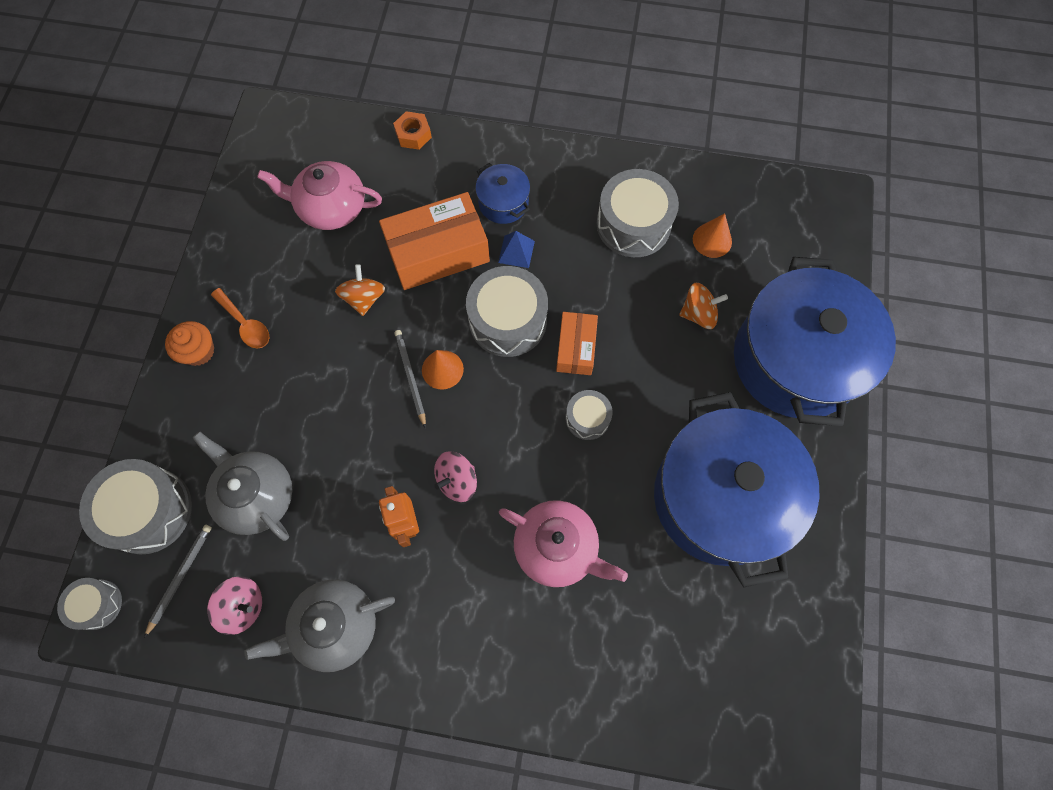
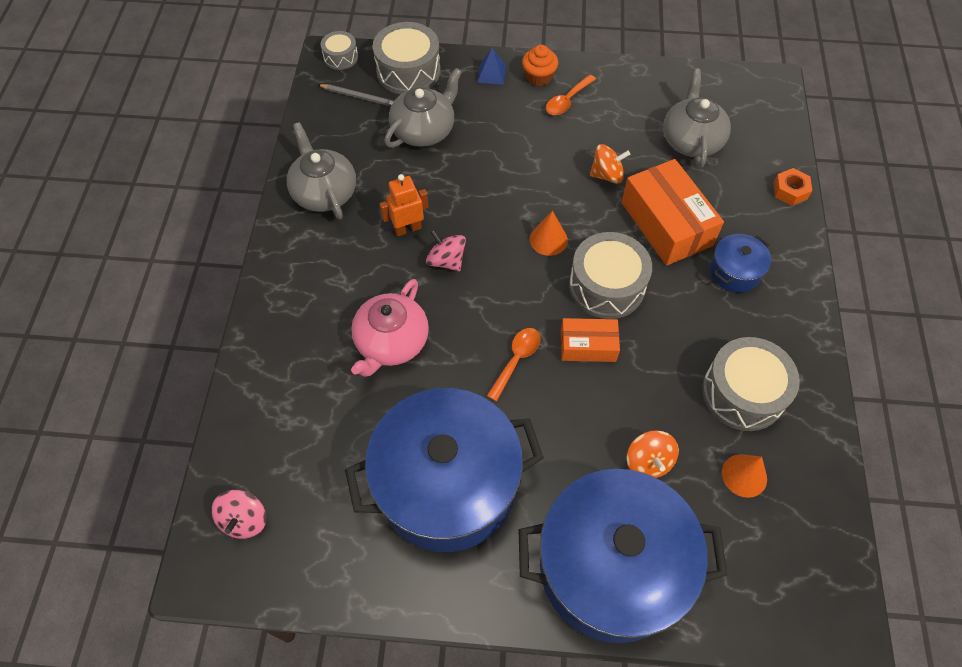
camera: 85 degrees right, 10 degrees down
(243, 606) = (339, 136): pink spinning top -> pink spinning top (244, 520)
(331, 208) = (691, 140): pink teapot -> grey teapot
(410, 377) = (537, 217): grey pencil -> none
(516, 251) = (682, 287): blue pyramid -> blue pyramid (491, 74)
(587, 418) = (516, 360): grey drum -> orange spoon

